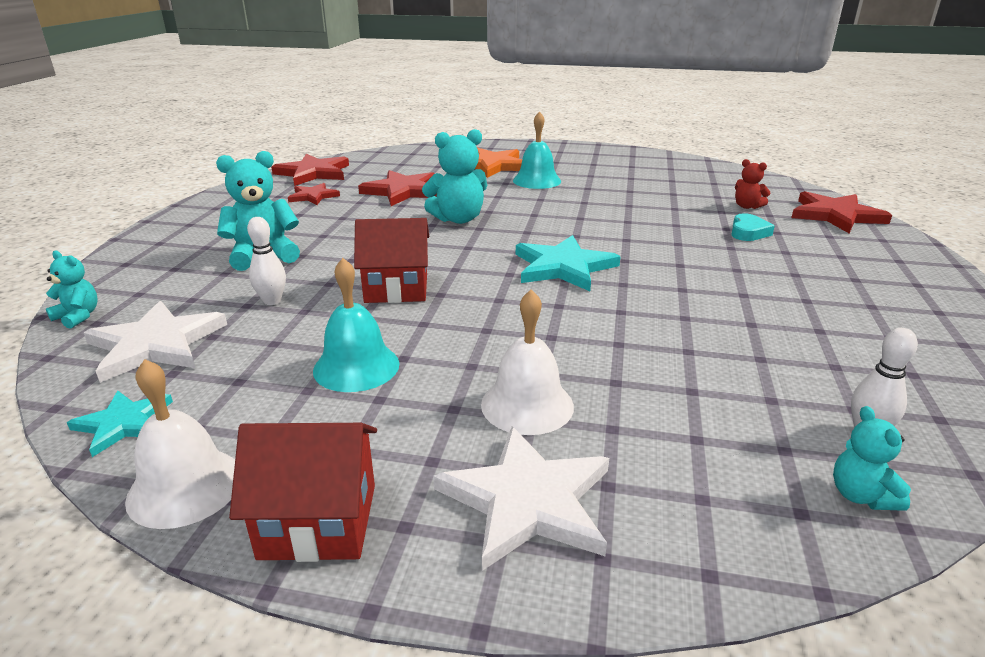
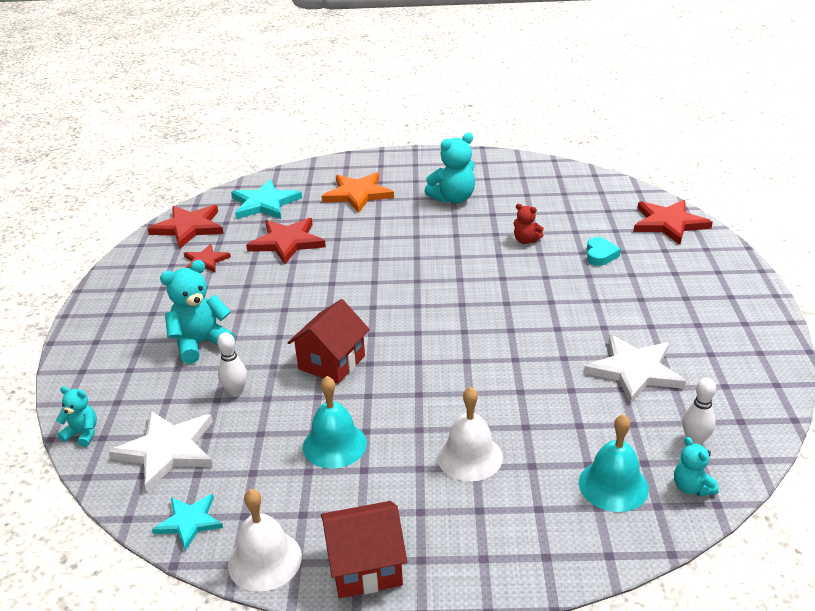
camera: 10 degrees left, 5 degrees up
(396, 288) = (331, 362): red house -> red house turned 45 degrees counterclockwise
(458, 219) = (352, 273): turquoise teddy bear -> turquoise teddy bear (453, 198)
(527, 501) = (491, 528): white star -> white star (634, 371)
(537, 180) = (405, 211): turquoise bell -> turquoise bell (613, 485)
(563, 267) = (459, 318): turquoise star -> turquoise star (265, 203)
(747, 206) = (596, 222): red teddy bear -> red teddy bear (526, 241)

